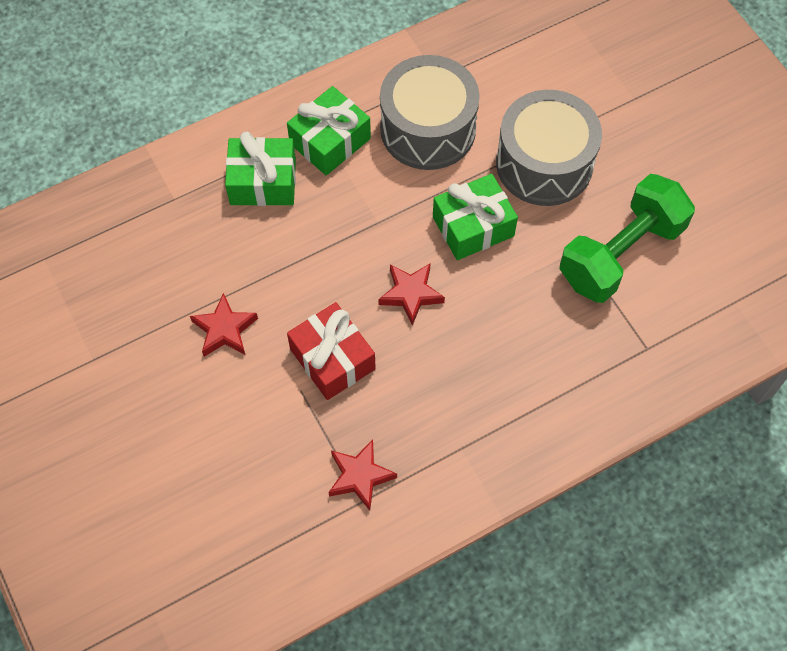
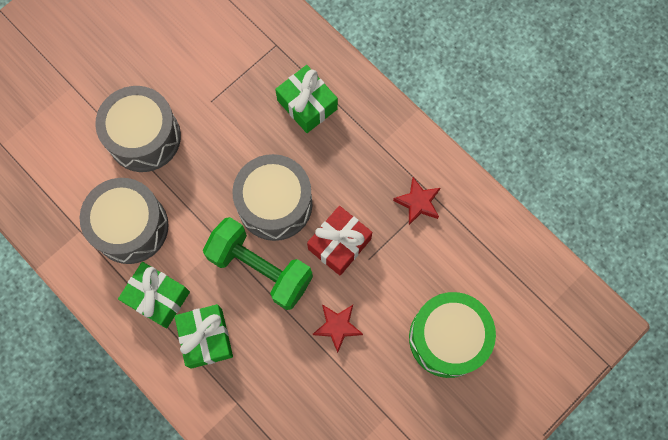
camera: 105 degrees left, 10 degrees up
(161, 461) = (447, 338): none -> green drum
(411, 294) = (275, 204): red star -> grey drum
(473, 226) = (209, 174): green gift -> green gift (307, 104)
(620, 253) = (207, 73): green dumbbell -> green dumbbell (260, 268)

